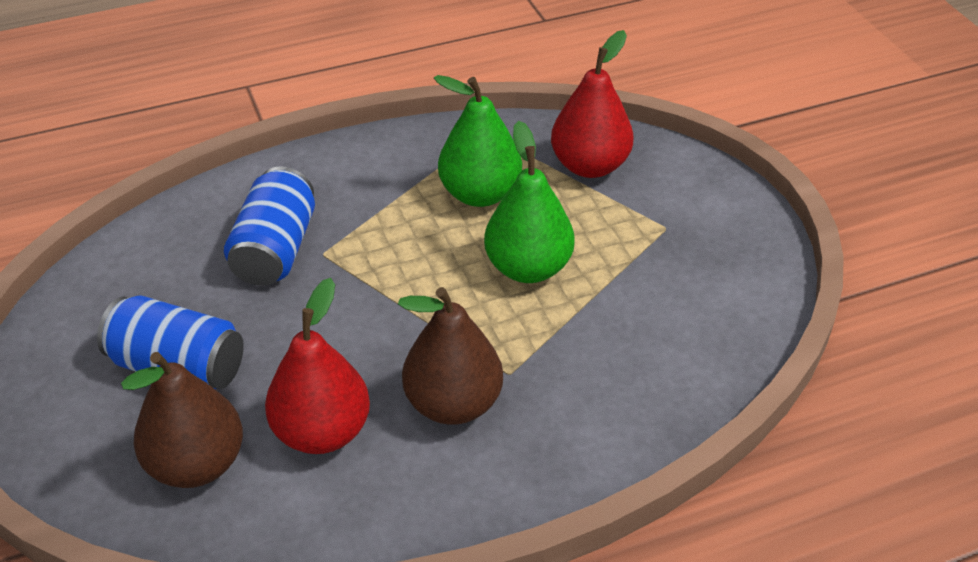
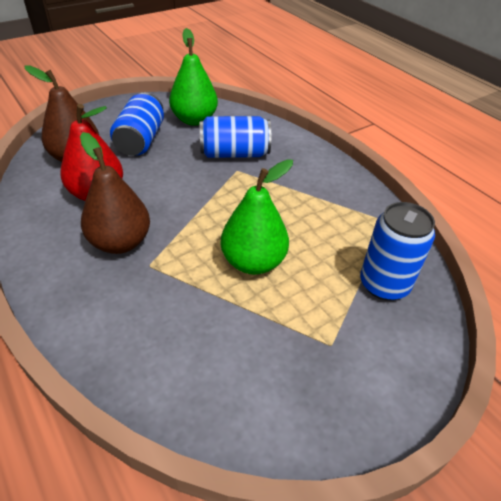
camera: 75 degrees right, 0 degrees up
(480, 194) = (320, 227): green pear -> green pear (194, 120)
(589, 166) = (384, 284): red pear -> blue can

